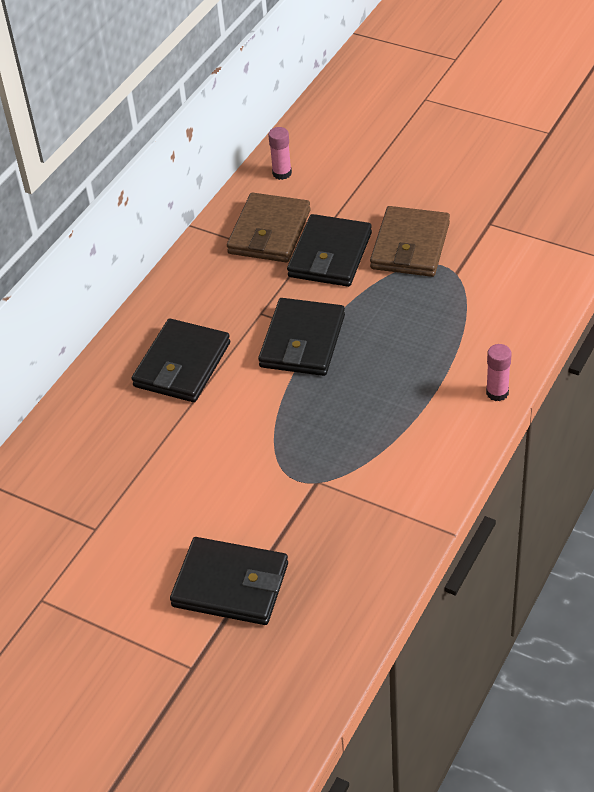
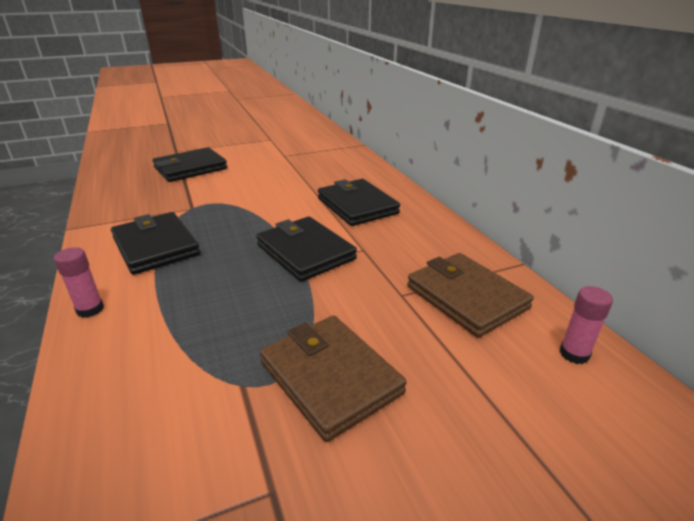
camera: 125 degrees right, 15 degrees down
(330, 255) = (388, 315): black wallet -> black wallet (156, 246)

